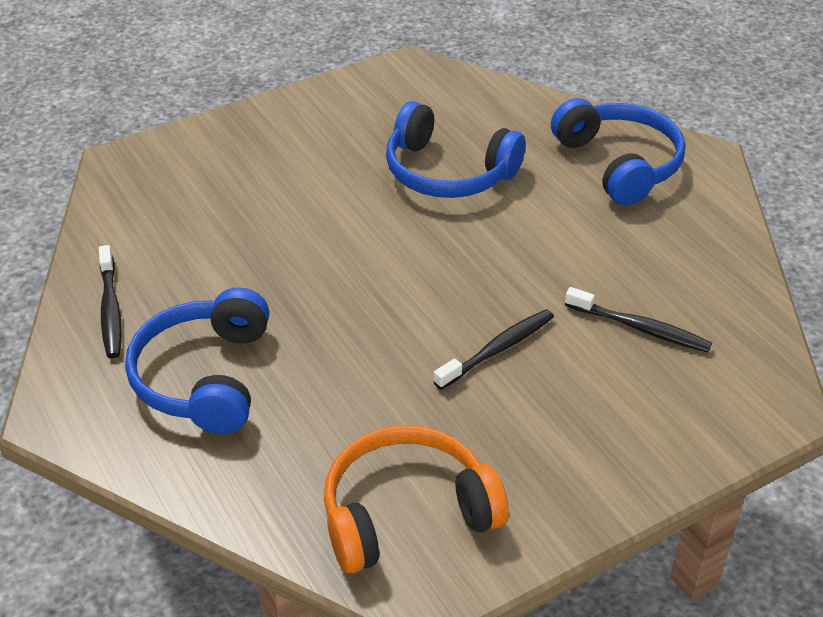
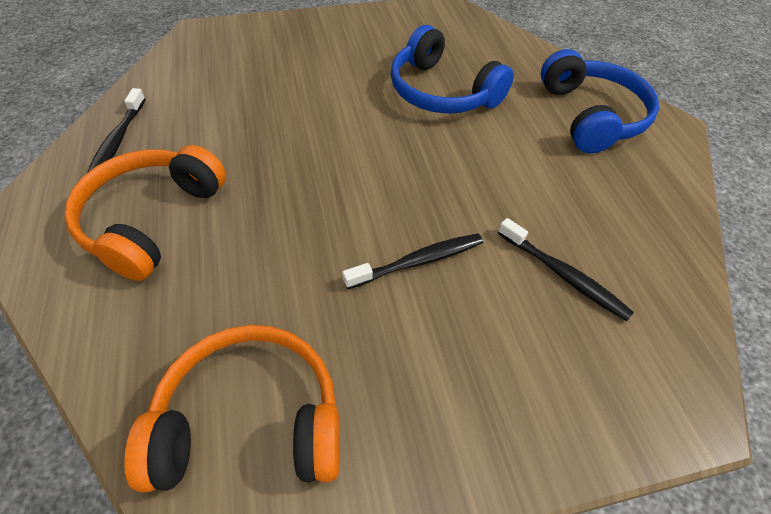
camera: 15 degrees right, 10 degrees up
(204, 377) = (151, 220): blue headphones -> orange headphones

